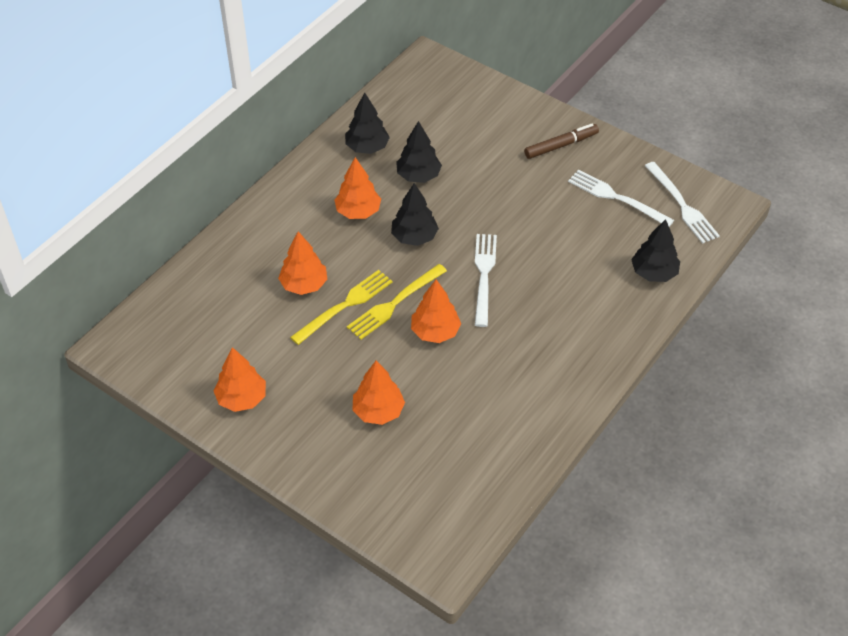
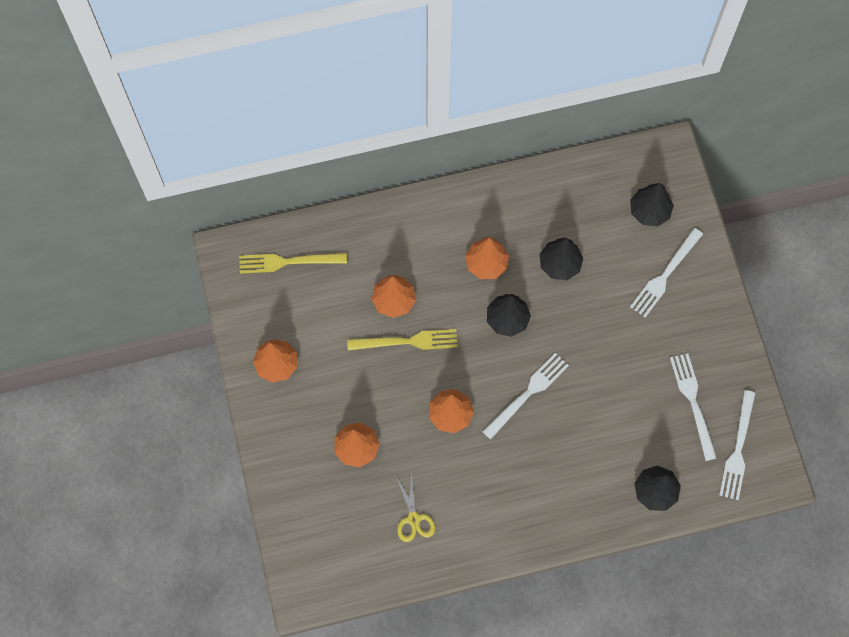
camera: 40 degrees right, 20 degrees up
(367, 147) = (544, 207): black tree -> black tree (649, 211)
(394, 303) = (443, 367): yellow fork -> yellow fork (288, 262)
(483, 429) = (414, 519): none -> yellow scissors
(507, 134) = (665, 275): none -> white fork
(561, 145) = (697, 319): brown marker -> none

